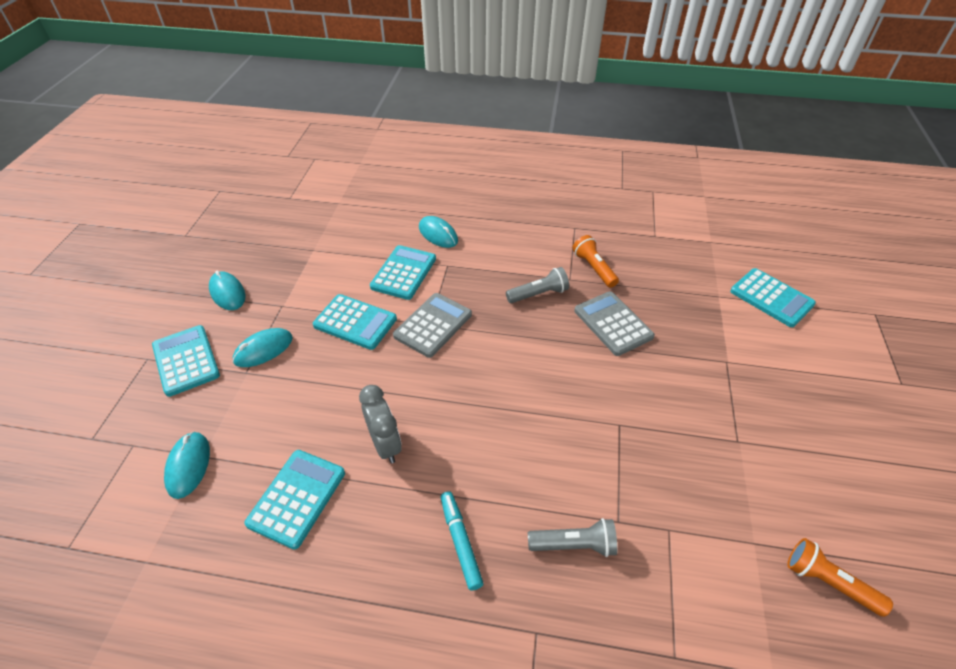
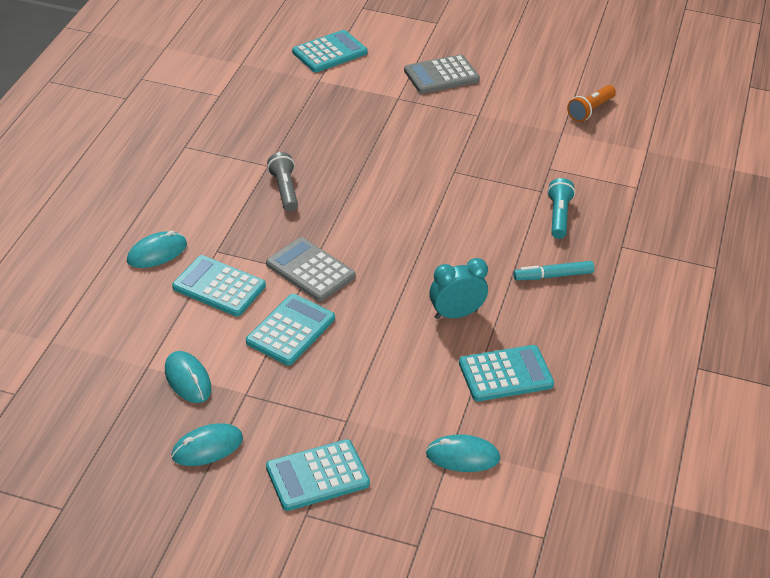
camera: 85 degrees left, 5 degrees down
(263, 349) = (315, 407): turquoise mouse -> turquoise mouse (188, 379)
(297, 498) = (505, 374): turquoise calculator -> turquoise calculator turned 135 degrees clockwise
(385, 444) = (456, 314): grey clock -> turquoise clock
(574, 545) = (559, 216): grey flashlight -> turquoise flashlight
(594, 268) = (256, 146): orange flashlight -> none
(613, 324) = (338, 150): grey calculator -> grey calculator (441, 75)

